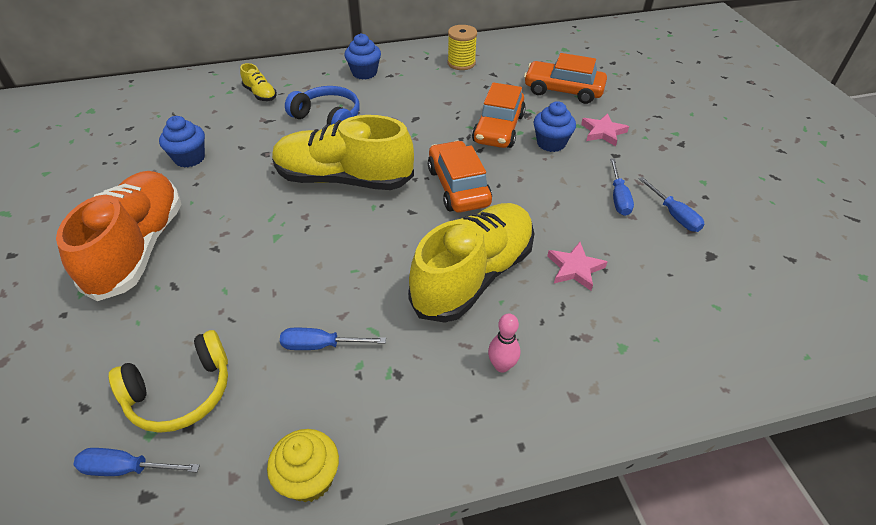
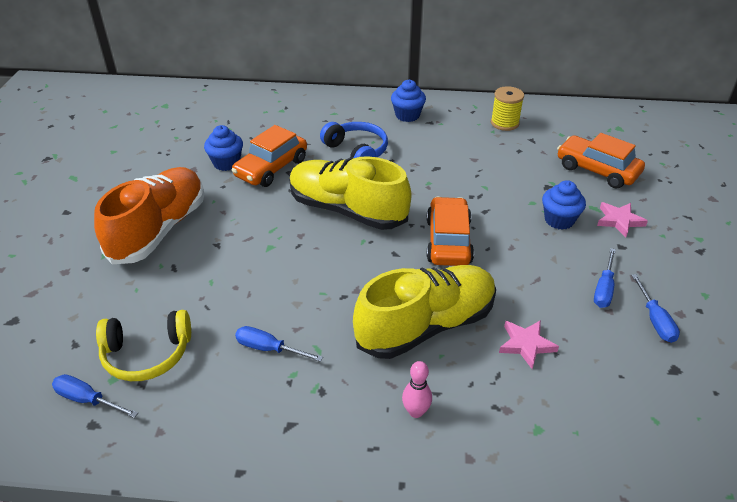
camera: 20 degrees right, 5 degrees down
(260, 94) = (307, 118): yellow shoe -> none
(309, 478) = (216, 452): yellow cupcake -> none
(498, 129) = (512, 194): orange car -> orange car (271, 168)

